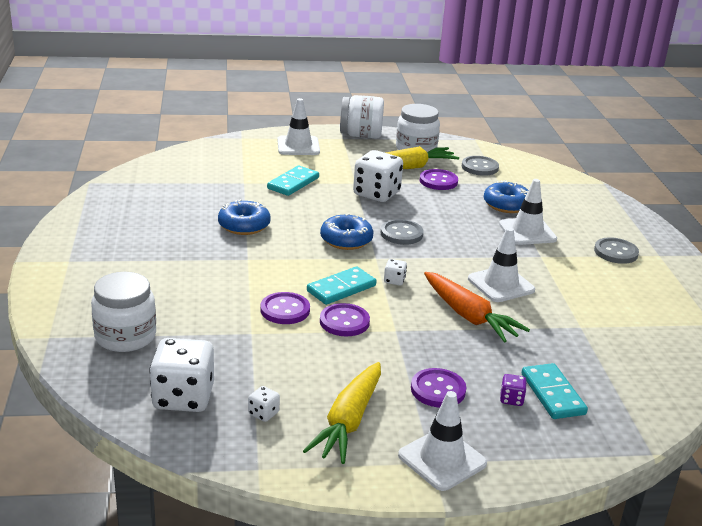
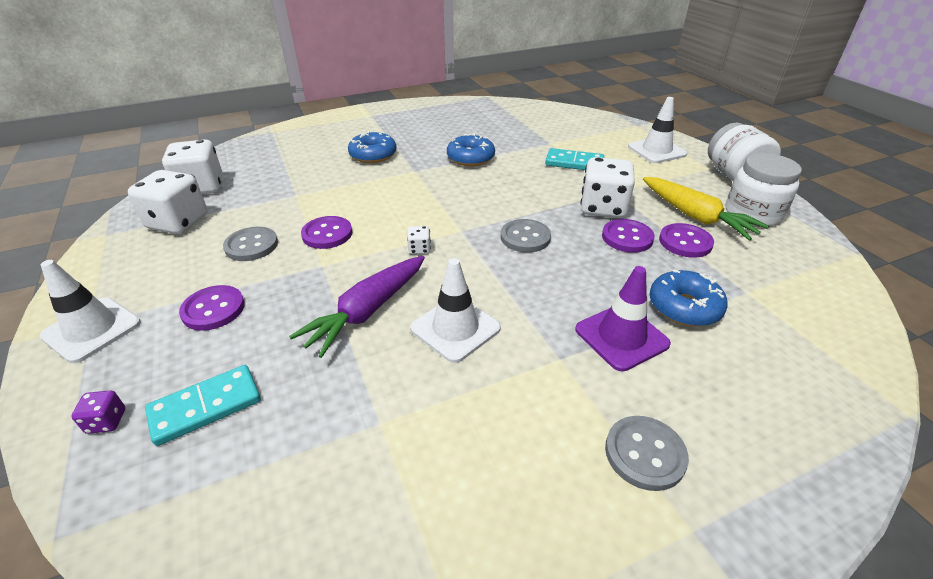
camera: 75 degrees right, 10 degrees up
(125, 336) = (278, 152): white jar -> none
(263, 413) = (178, 222): white dice -> white dice, size x2.30
(285, 310) = (337, 202): purple button -> purple button (627, 237)
(341, 288) = (387, 222): turquoise domino -> none
(346, 240) = (484, 208): blue donut -> blue donut (373, 155)
(348, 421) = (163, 264): yellow carrot -> none
(469, 316) = (367, 311): orange carrot -> purple carrot
(479, 167) = (771, 268): grey button -> grey button (251, 245)
(511, 399) = (195, 369): purple dice -> purple dice (106, 421)
(527, 232) = (621, 337): white traffic cone -> purple traffic cone

